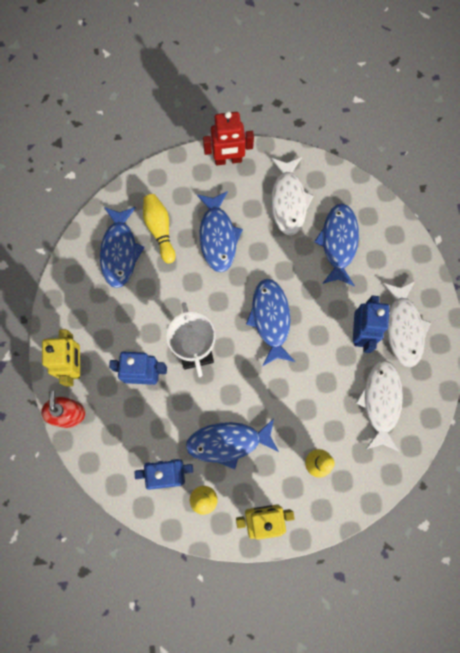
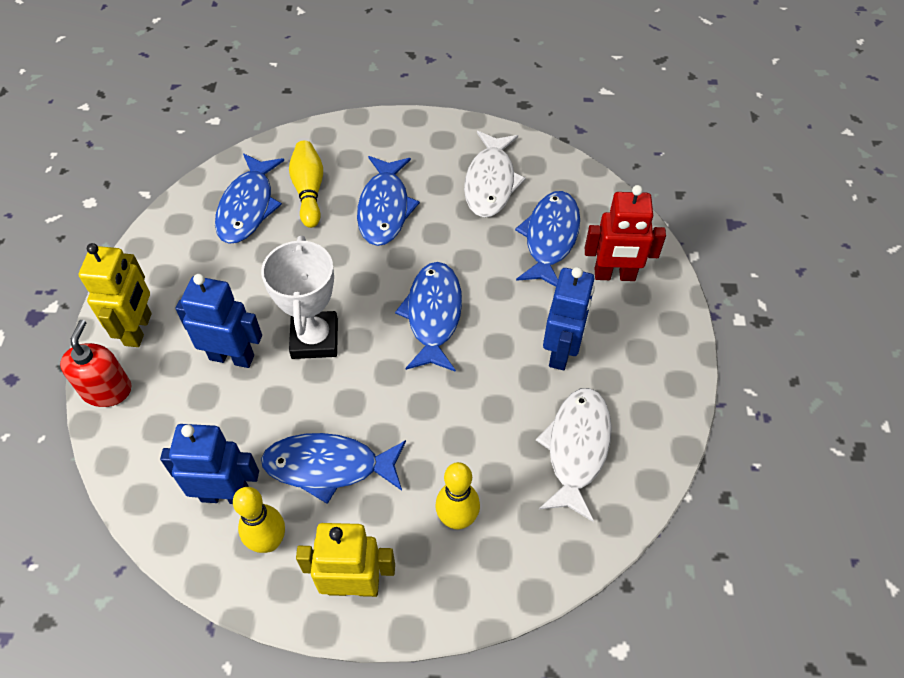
camera: 10 degrees right, 20 degrees down
(228, 160) = (421, 129): red robot -> red robot (614, 275)
(403, 328) = (627, 355): white fish -> none

